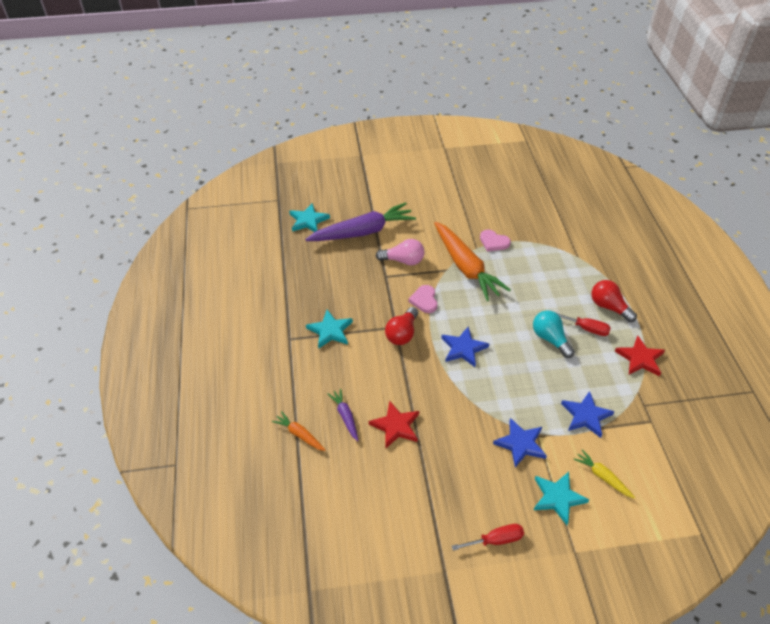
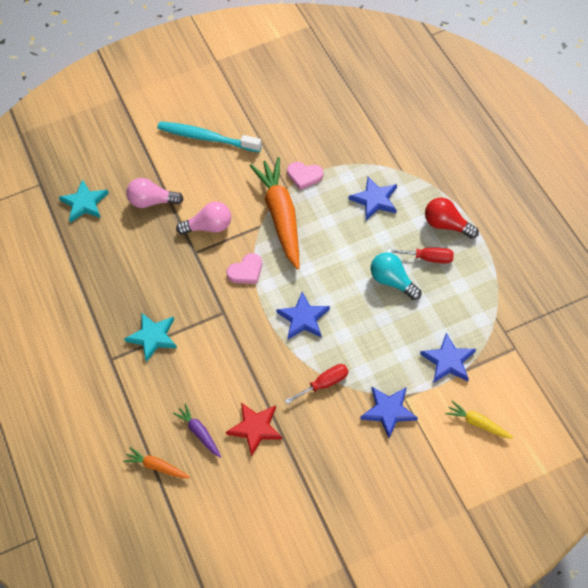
camera: 10 degrees left, 10 degrees up
(363, 232) = (152, 201): purple carrot -> pink light bulb
(402, 334) = (233, 319): red light bulb -> none
(421, 198) = (207, 138): none -> turquoise toothbrush
(424, 300) = (246, 271): pink heart -> pink heart turned 105 degrees counterclockwise
(466, 267) = (281, 216): orange carrot -> orange carrot turned 150 degrees counterclockwise
(496, 540) = (387, 520): red screwdriver -> red screwdriver (324, 384)
(549, 273) = (375, 200): none -> blue star
(558, 498) = (438, 458): turquoise star -> none
(640, 358) = (491, 278): red star -> none

